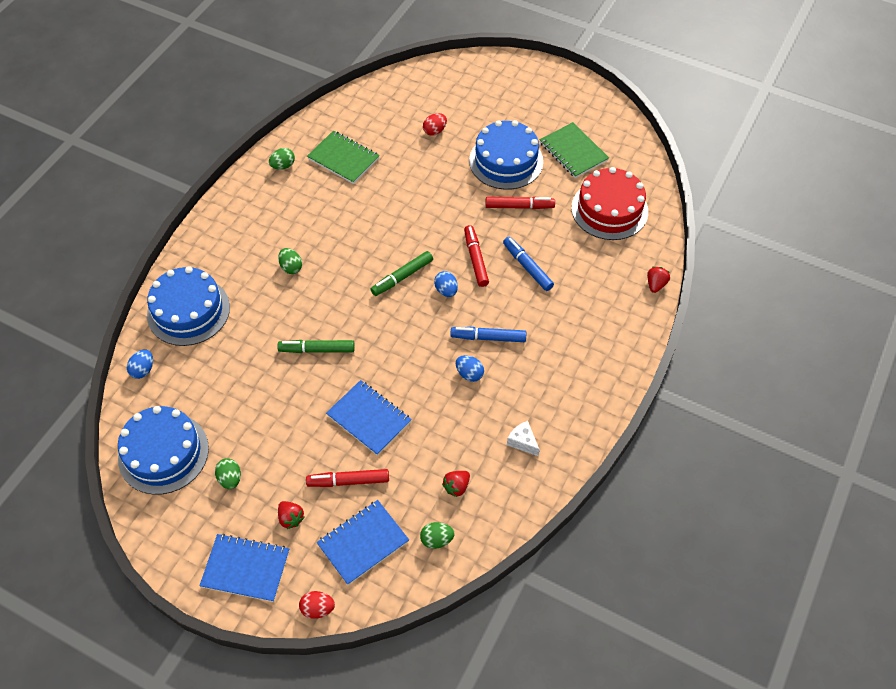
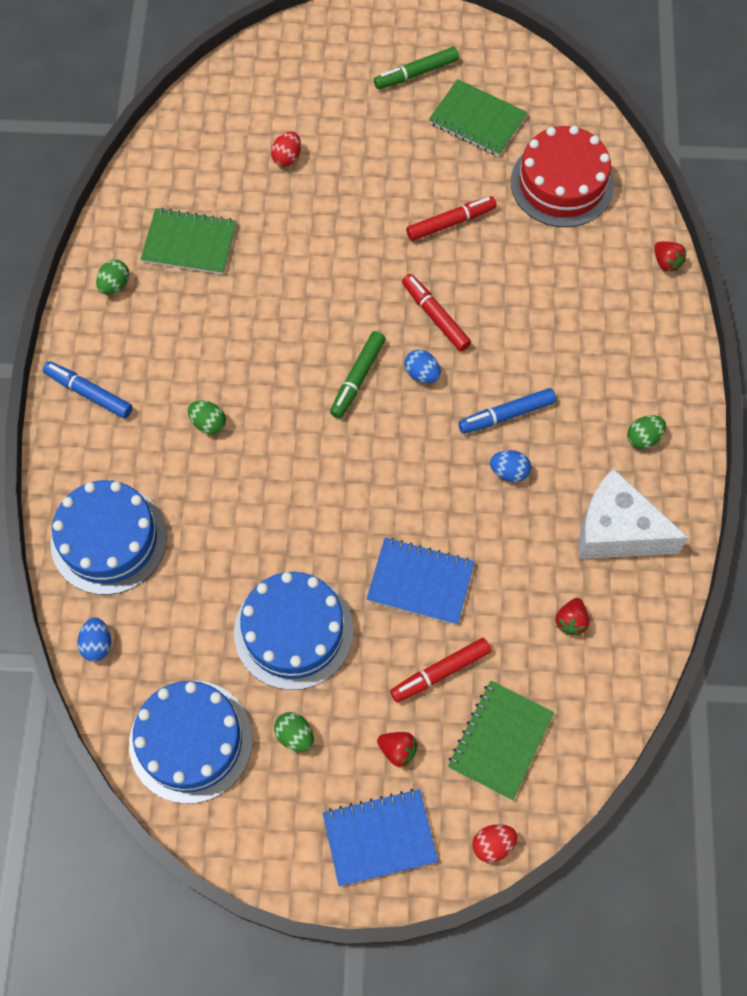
camera: 25 degrees left, 10 degrees up
(317, 350) = (305, 520): green marker -> green marker (416, 73)
(363, 543) = (500, 740): blue notebook -> green notebook
(436, 540) = (583, 697): green egg -> green egg (643, 438)
(506, 161) = (400, 165): blue cake -> blue cake (293, 631)
(523, 442) = (617, 531): white cheese -> white cheese, size x2.28
(527, 267) = (503, 301): blue marker -> blue marker (89, 393)
(656, 284) = (666, 262): red strawberry -> red strawberry turned 150 degrees clockwise

